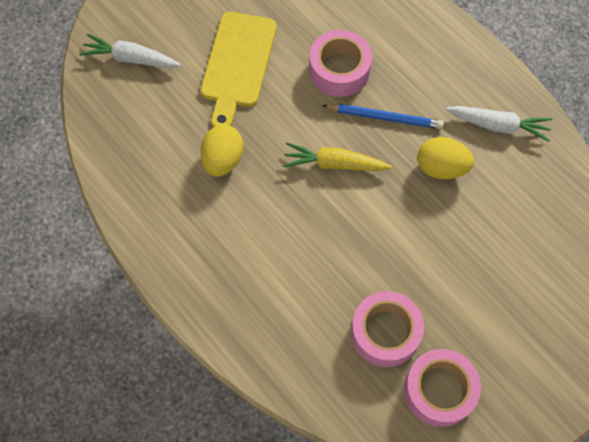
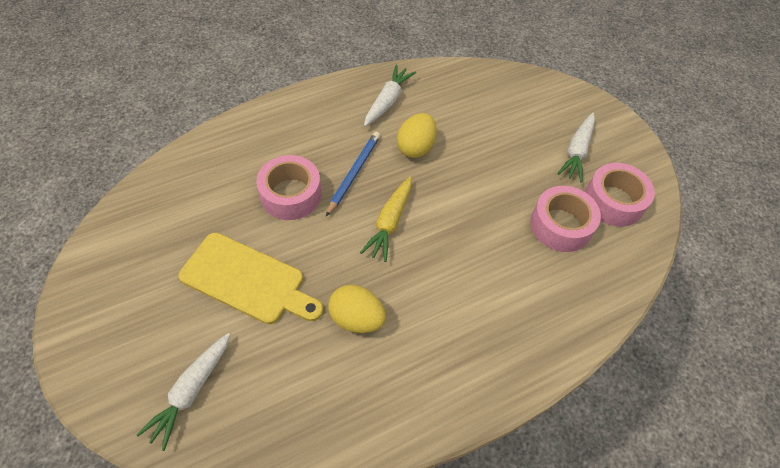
camera: 80 degrees left, 10 degrees down
(501, 343) = (577, 151): none -> white carrot

